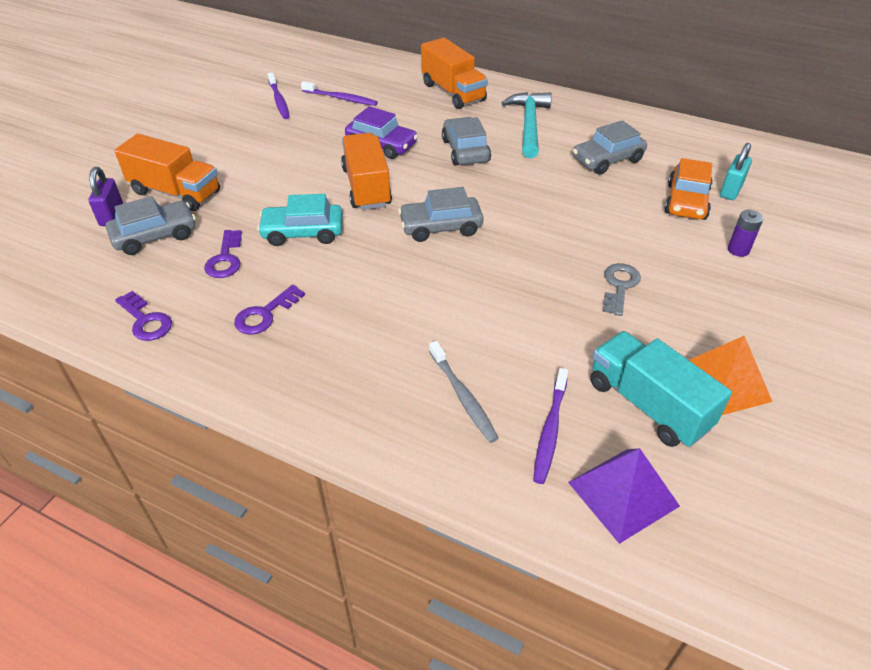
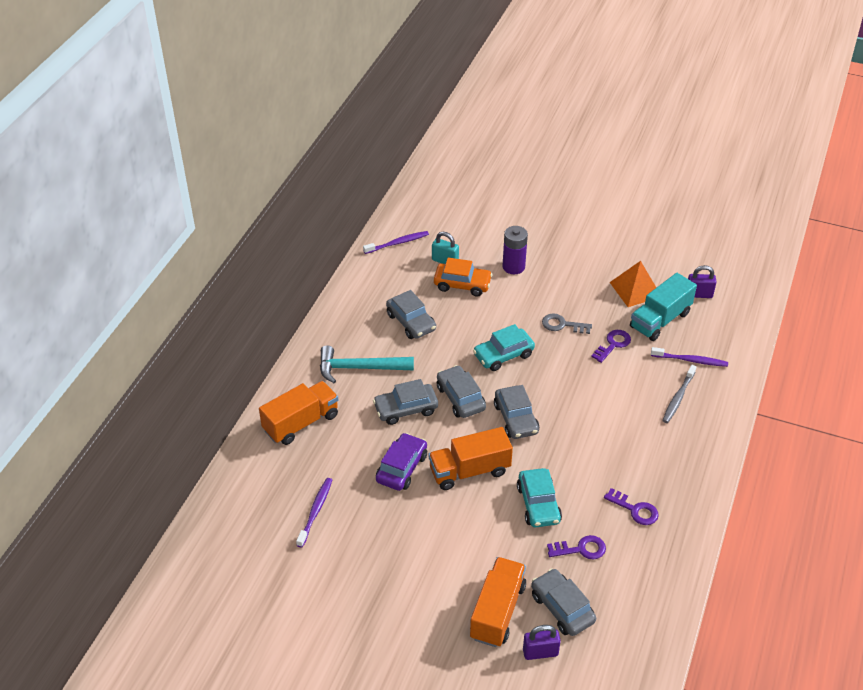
camera: 95 degrees left, 0 degrees up
(146, 320) = (660, 582): purple key -> purple key (613, 344)
(279, 101) = (322, 565): purple toothbrush -> purple toothbrush (398, 243)
(463, 397) = (678, 398): grey toothbrush -> grey toothbrush turned 150 degrees clockwise
(479, 188) = (460, 398): none -> grey car
(554, 226) = (503, 355): none -> turquoise car
(623, 493) = (722, 334): purple pyramid -> none
(731, 478) = (699, 294): none -> purple padlock
(738, 250) = (513, 267): purple battery -> purple battery, size x1.61

